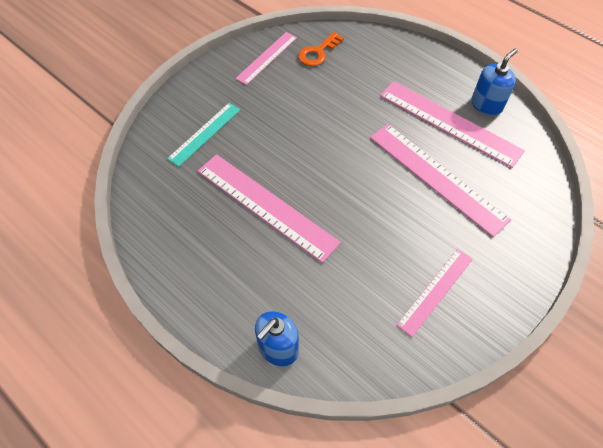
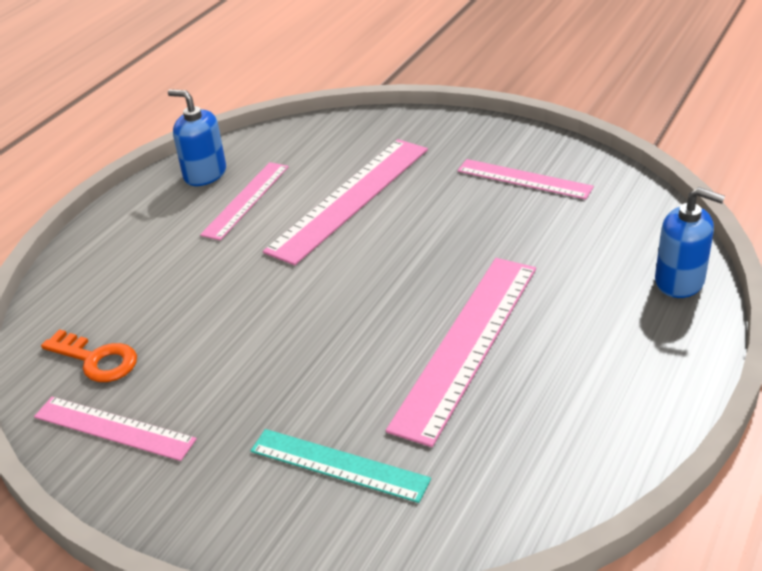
camera: 100 degrees left, 20 degrees down
(449, 122) = (246, 200): pink ruler -> pink ruler, size x0.60

